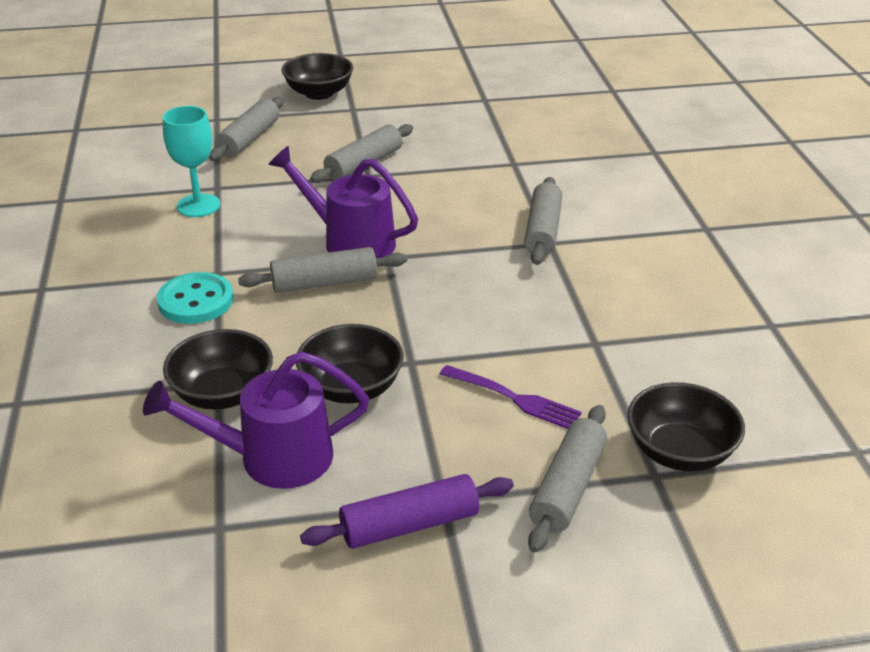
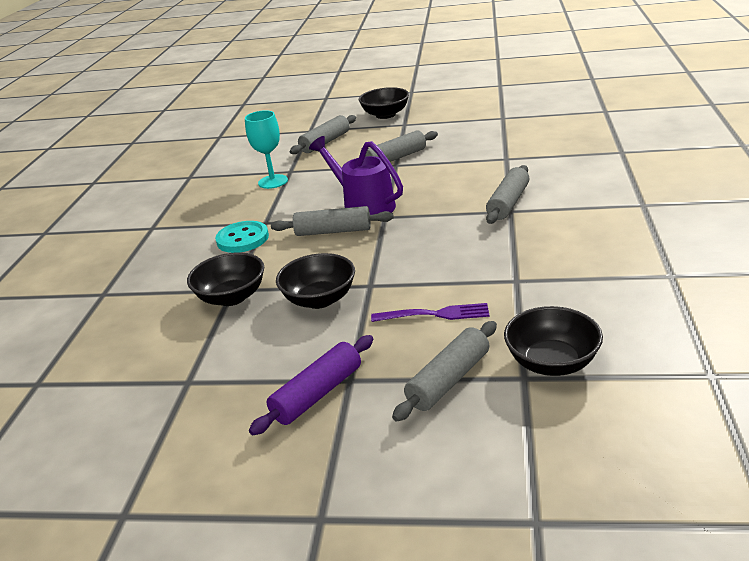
camera: 20 degrees right, 5 degrees down
(271, 458) = (243, 340): purple watering can -> none
(409, 525) = (317, 394): purple rolling pin -> purple rolling pin turned 45 degrees counterclockwise
(514, 398) = (435, 314): purple fork -> purple fork turned 45 degrees counterclockwise

